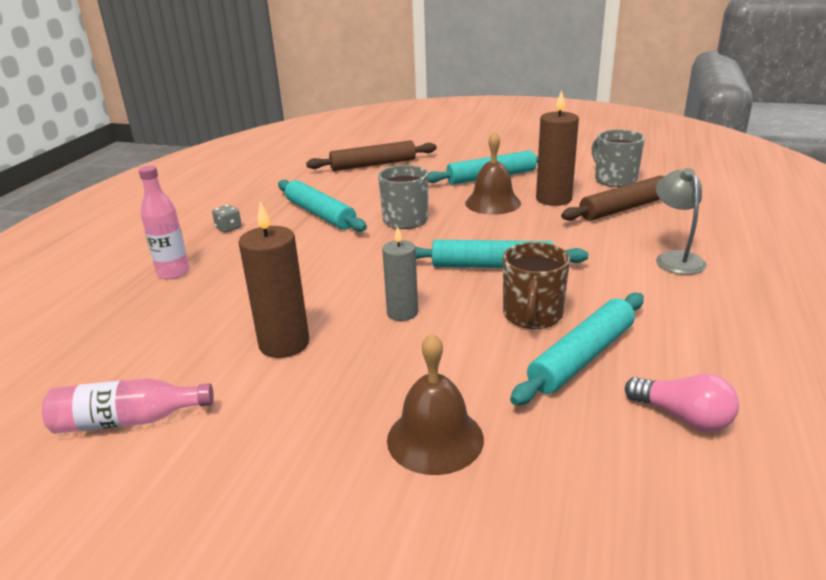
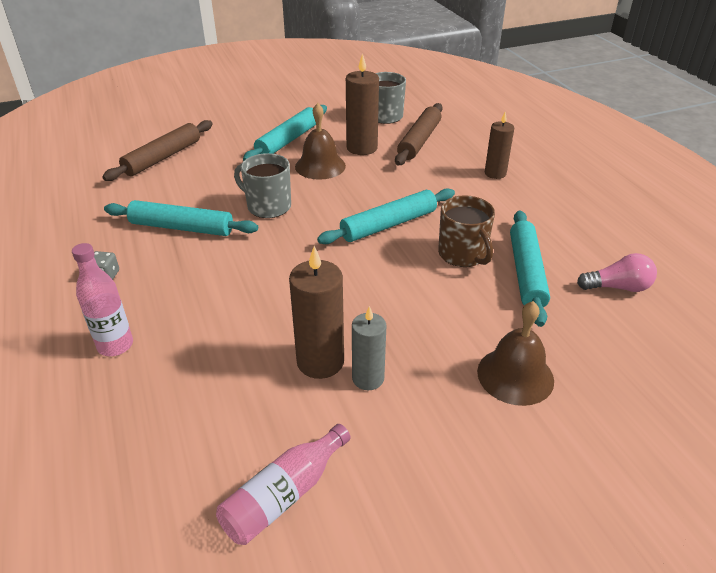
camera: 40 degrees left, 10 degrees up
(402, 313) = (375, 292): grey candle -> grey candle (368, 378)
(675, 258) = (495, 173): grey lamp -> brown candle

